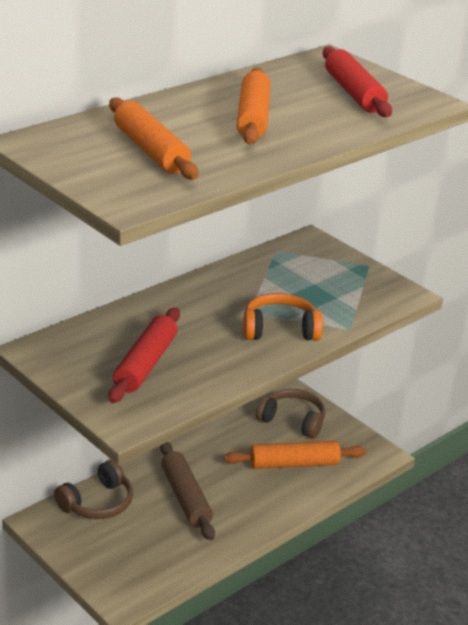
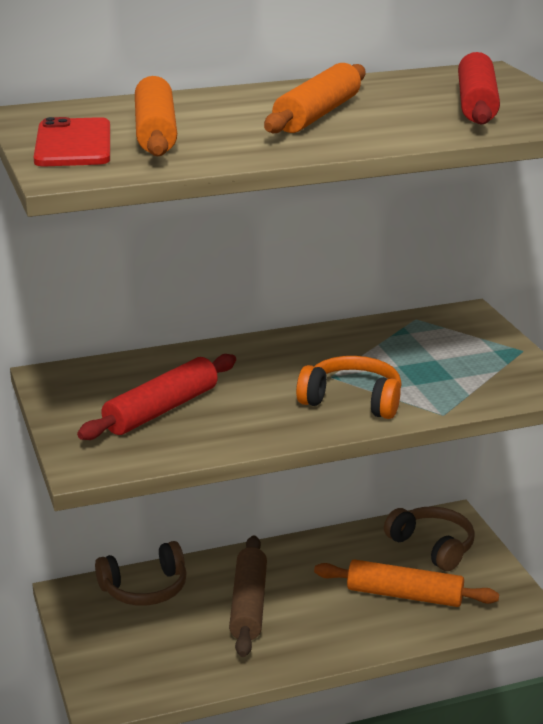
camera: 25 degrees right, 5 degrees down
(100, 172) = (73, 144): none -> red phone

